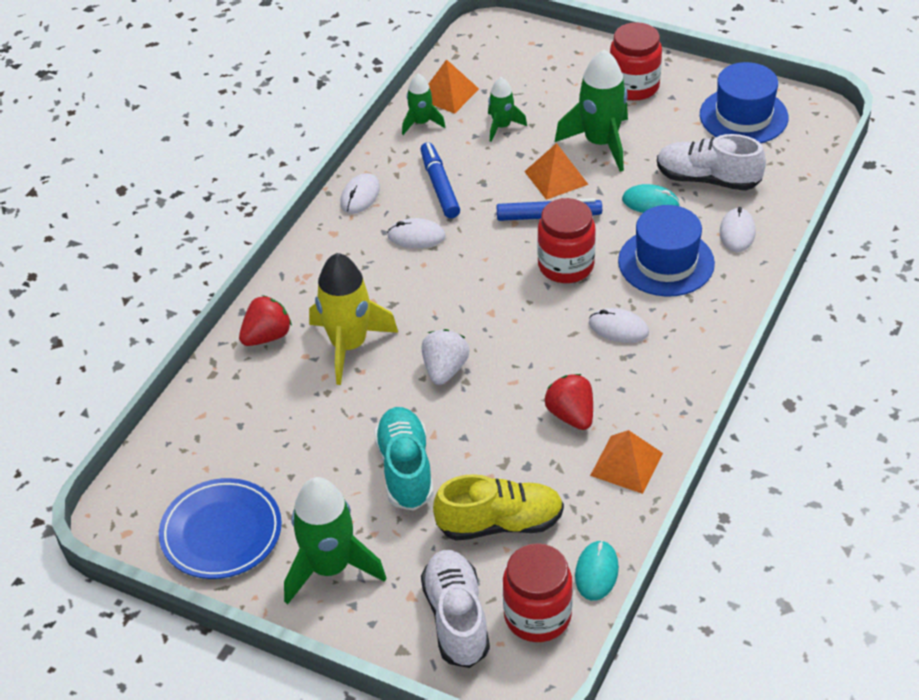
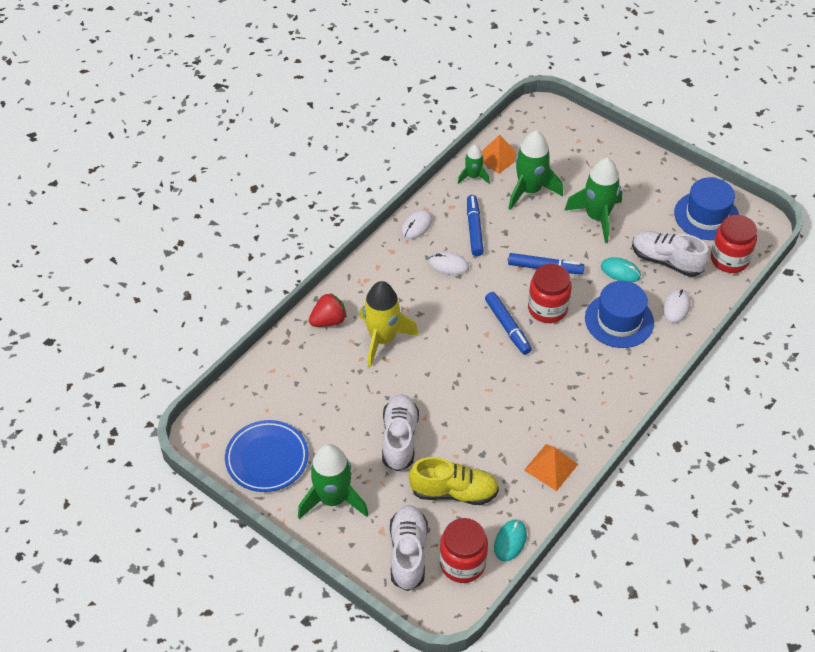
camera: 10 degrees right, 5 degrees up
(405, 469) = (399, 439): turquoise shoe -> white shoe
(445, 369) = (444, 371): white strawberry -> none
(502, 126) = (530, 190): green rocket -> green rocket, size x1.82
(517, 298) = (507, 327): none -> blue marker
(556, 177) = (558, 238): orange pyramid -> none
(571, 415) = (522, 423): red strawberry -> none
(618, 328) = (572, 364): white mouse -> none
(634, 86) = (633, 176): red jar -> red jar (729, 259)

